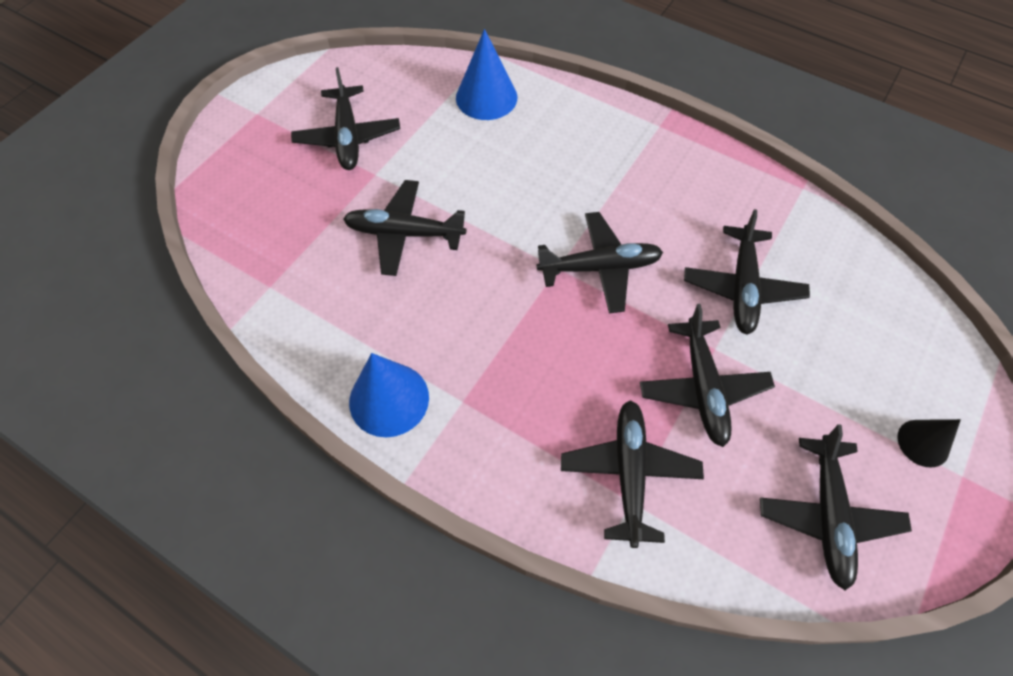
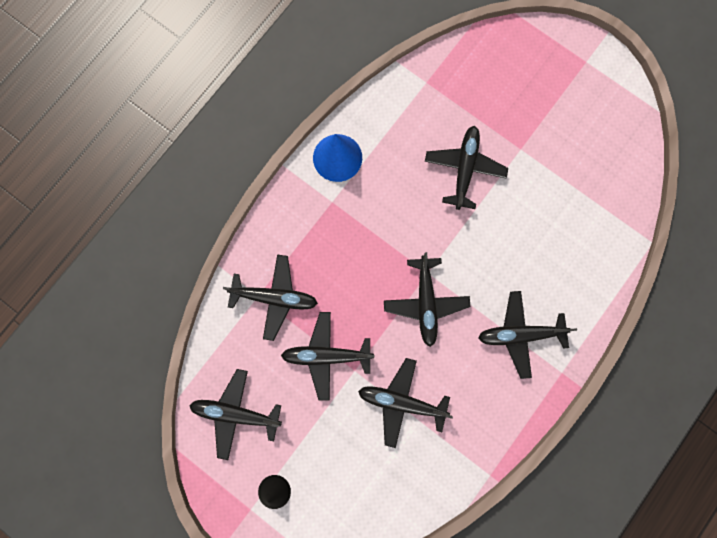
camera: 95 degrees right, 20 degrees up
(348, 137) = (558, 129): black plane -> black plane (519, 334)
(486, 97) = (598, 235): blue cone -> none

